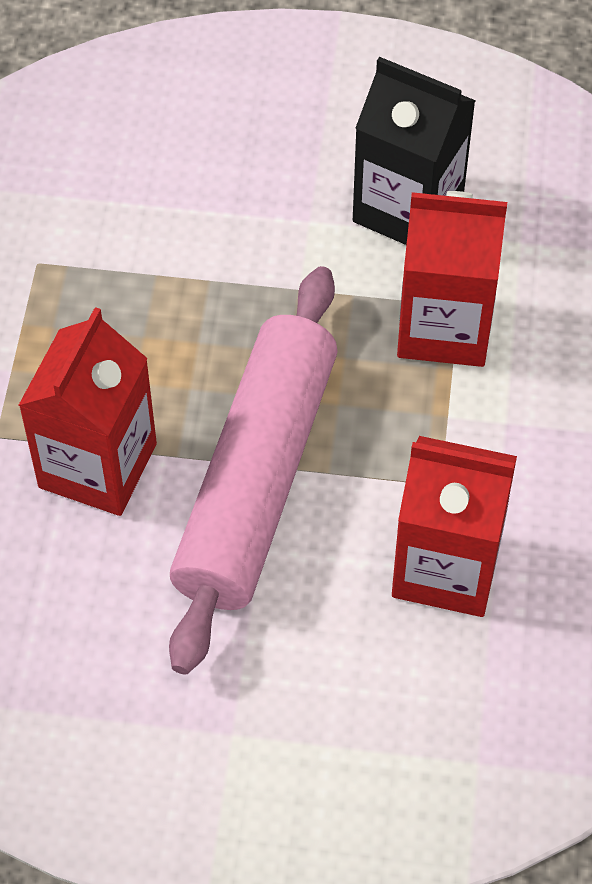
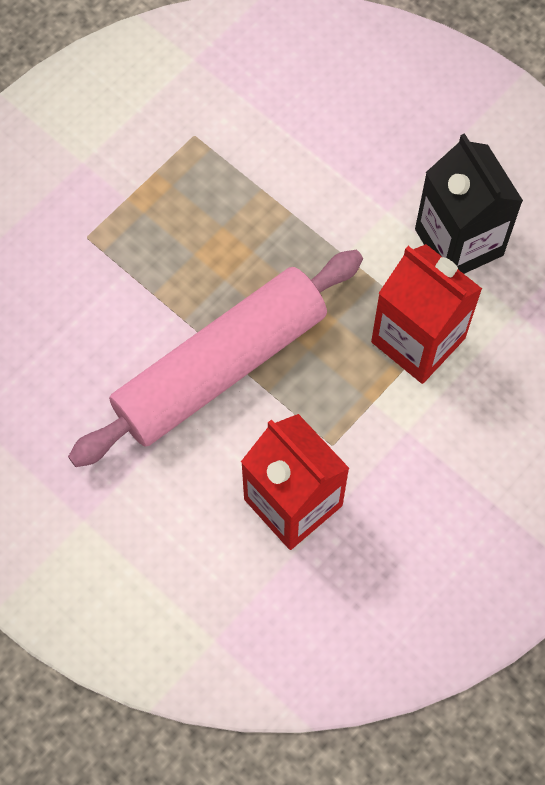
camera: 35 degrees right, 10 degrees up
(97, 465) = (131, 295): red carton -> none

